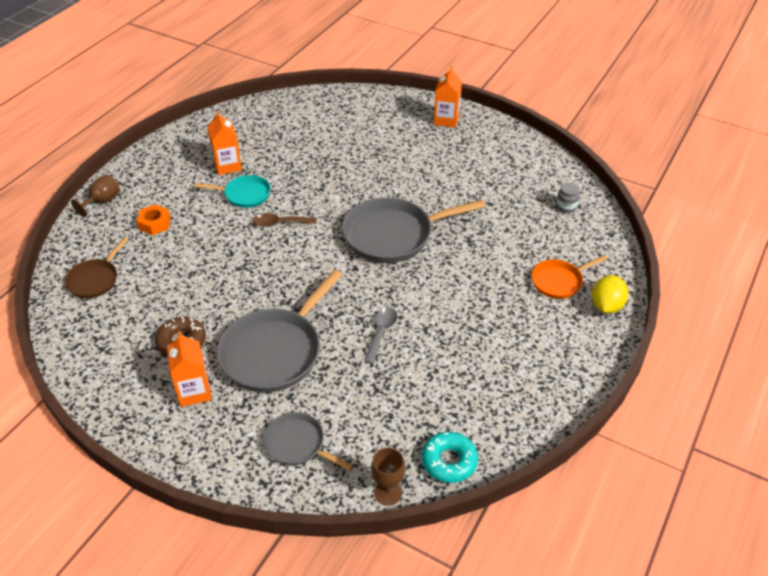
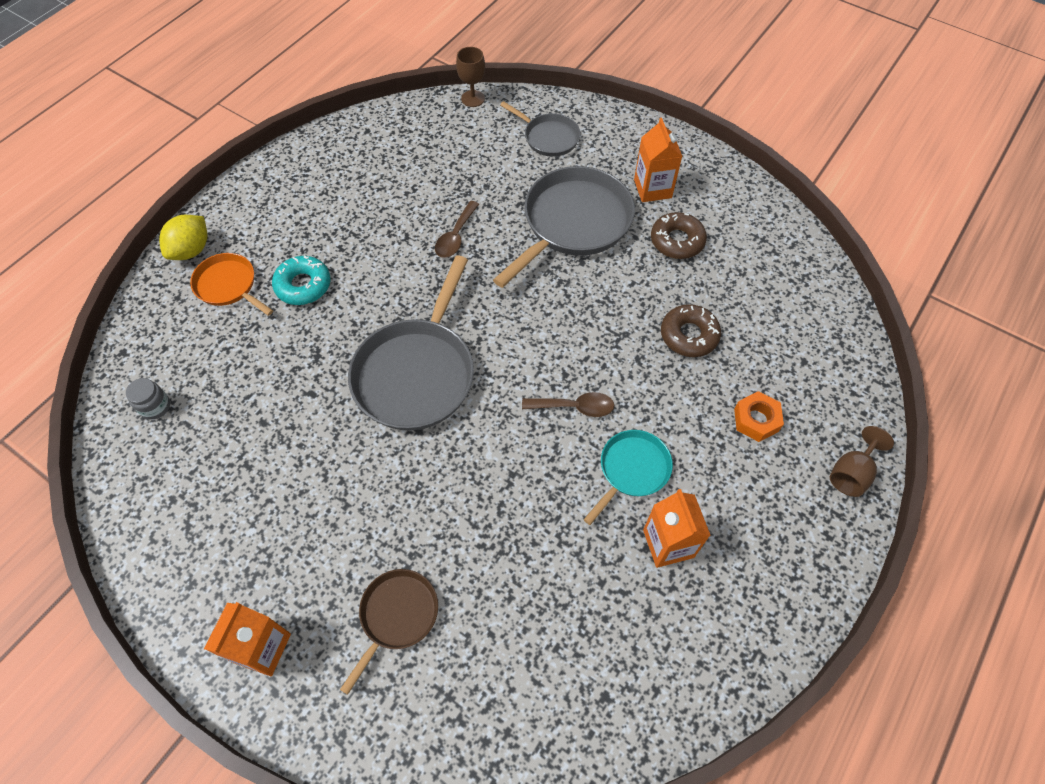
camera: 175 degrees left, 15 degrees up
(95, 280) = (806, 329): brown pan -> brown pan (397, 616)
(189, 270) = (689, 335): none -> brown donut
(244, 195) = (632, 470): turquoise pan -> turquoise pan turned 120 degrees clockwise
(381, 333) = (456, 236): grey spoon -> brown spoon
(393, 235) = (417, 373): grey pan -> grey pan turned 120 degrees clockwise
(449, 461) = (415, 117): turquoise donut -> turquoise donut (303, 285)
(559, 281) = (229, 286): orange pan -> orange pan turned 120 degrees counterclockwise

